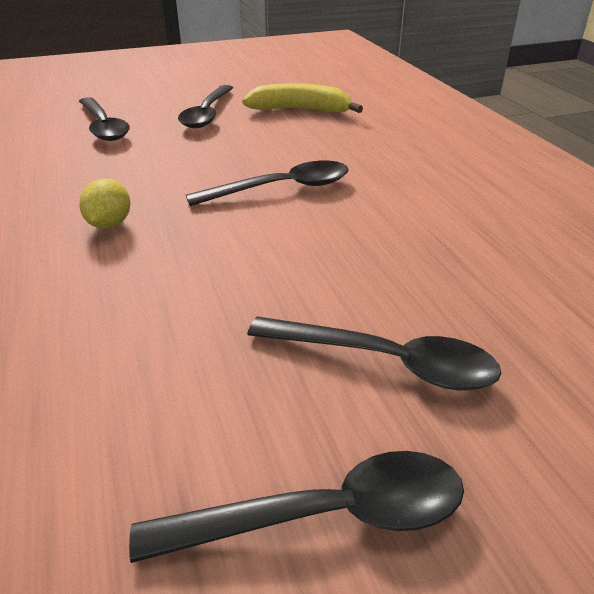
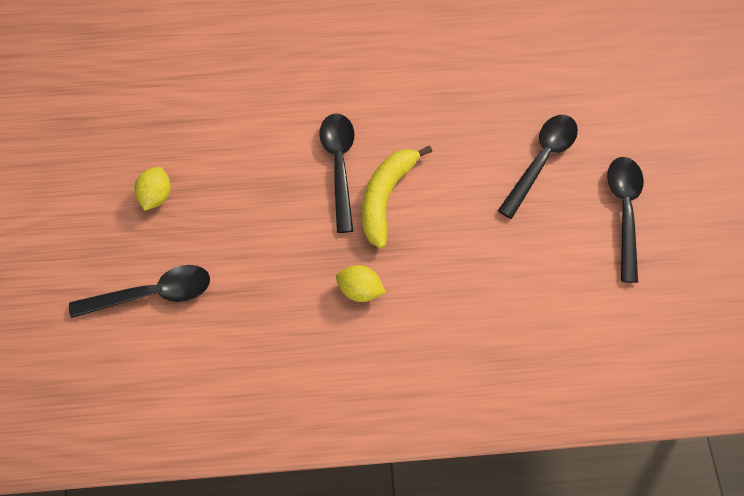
camera: 75 degrees left, 30 degrees up
(207, 114) = (157, 195): black spoon -> yellow lemon
(300, 110) = (180, 114): yellow banana -> yellow banana (385, 197)

